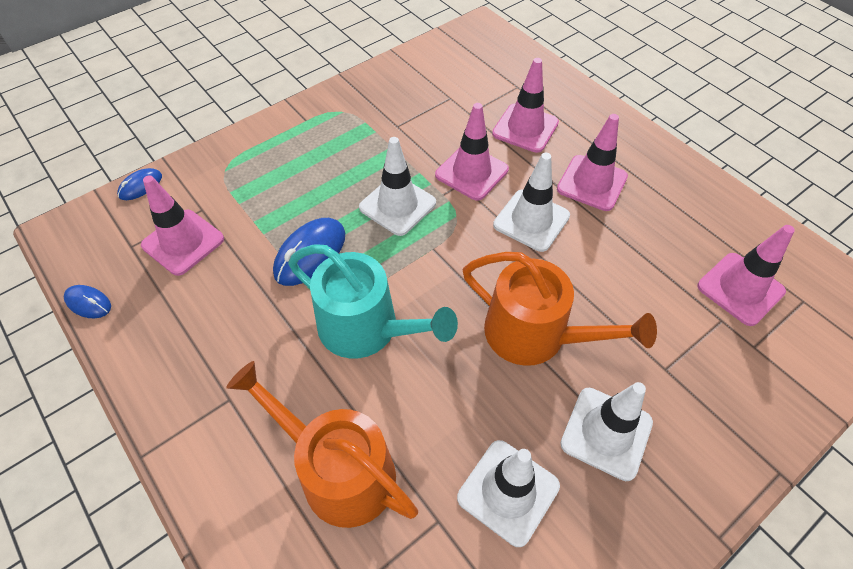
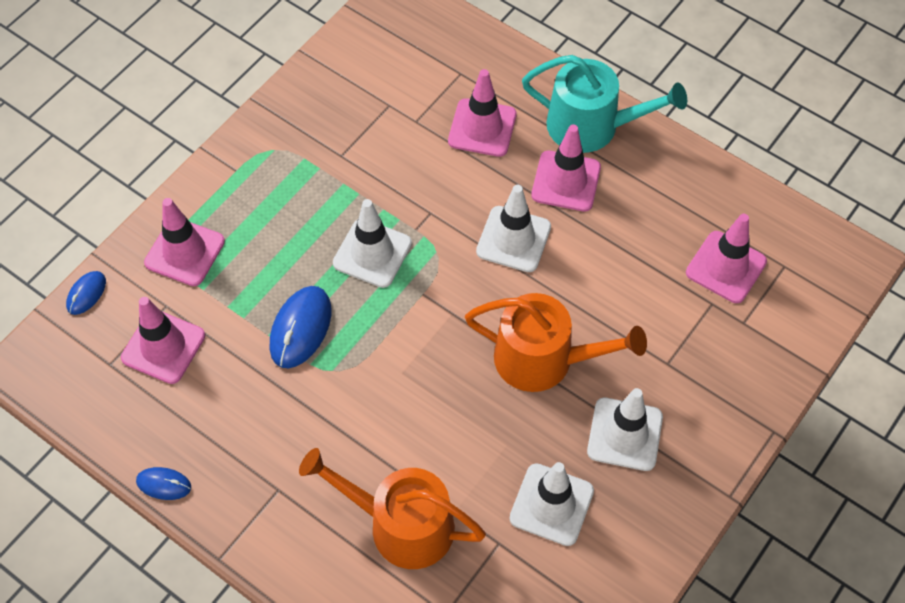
camera: 15 degrees left, 5 degrees up
(88, 303) = (96, 433): blue mouse -> blue mouse (164, 484)
(366, 328) = (383, 391): turquoise watering can -> turquoise watering can (591, 126)
(471, 172) = (438, 196): pink traffic cone -> pink traffic cone (185, 252)

